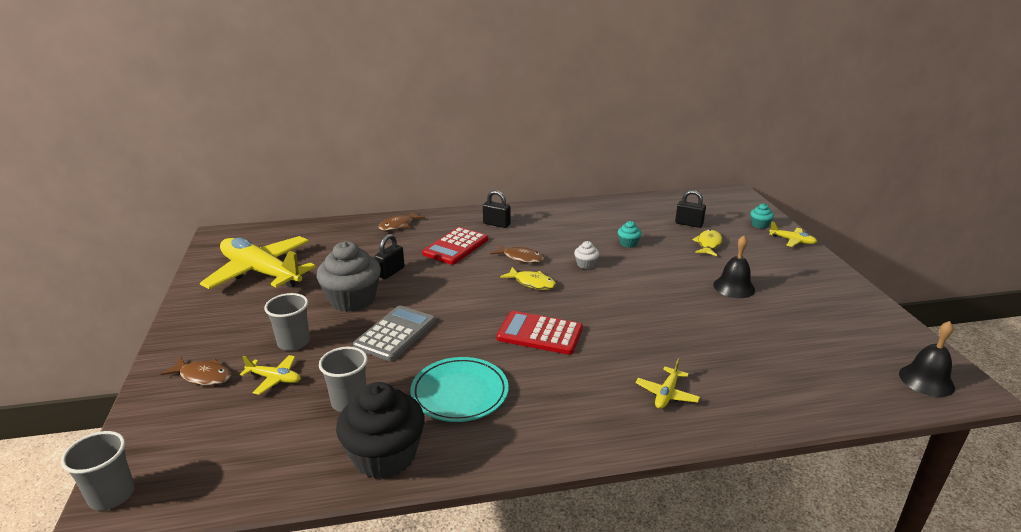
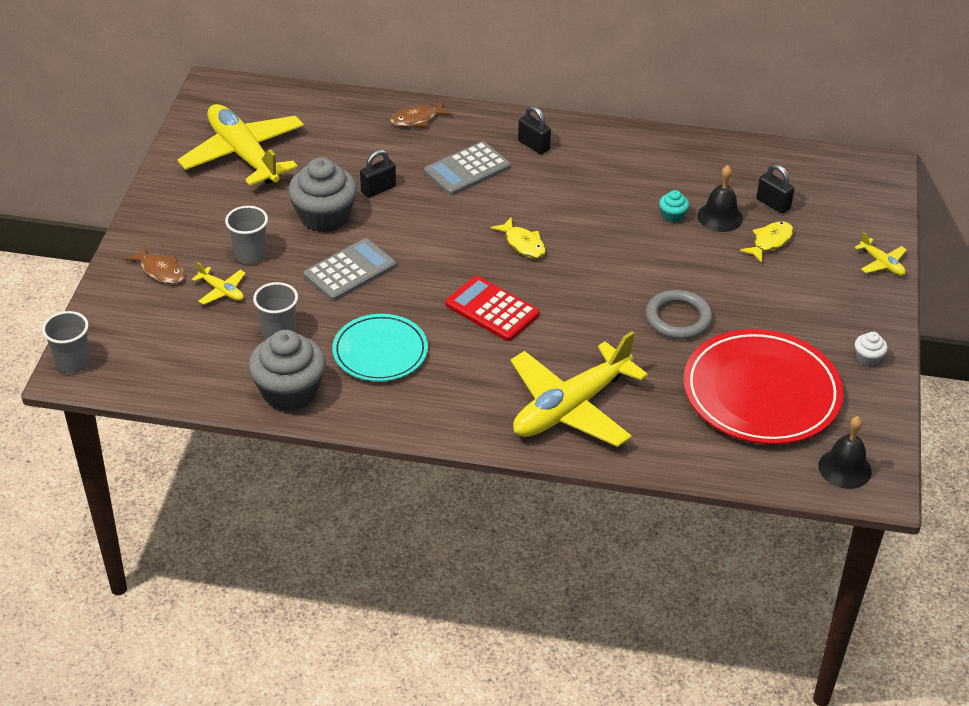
camera: 20 degrees right, 15 degrees up
(385, 456) = (289, 391): black cupcake -> grey cupcake
(456, 247) = (467, 170): red calculator -> grey calculator
(520, 258) = (531, 205): brown fish -> none
(586, 264) = (600, 234): white cupcake -> white cupcake (868, 358)
(666, 394) = (571, 407): yellow plane -> yellow plane, size x2.42
(691, 305) = (678, 318): none -> grey ring
(734, 287) = (746, 309): black bell -> black bell (720, 217)
(760, 225) = (864, 228): turquoise cupcake -> none
(804, 340) = (761, 392): none -> red plate

